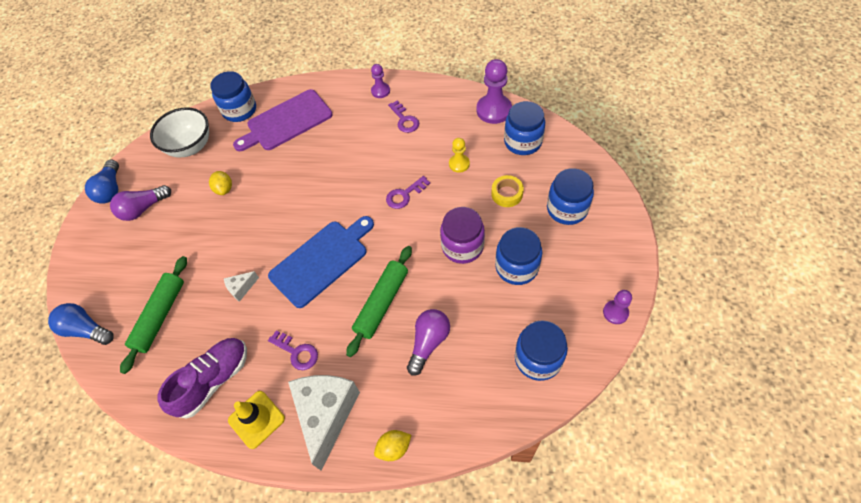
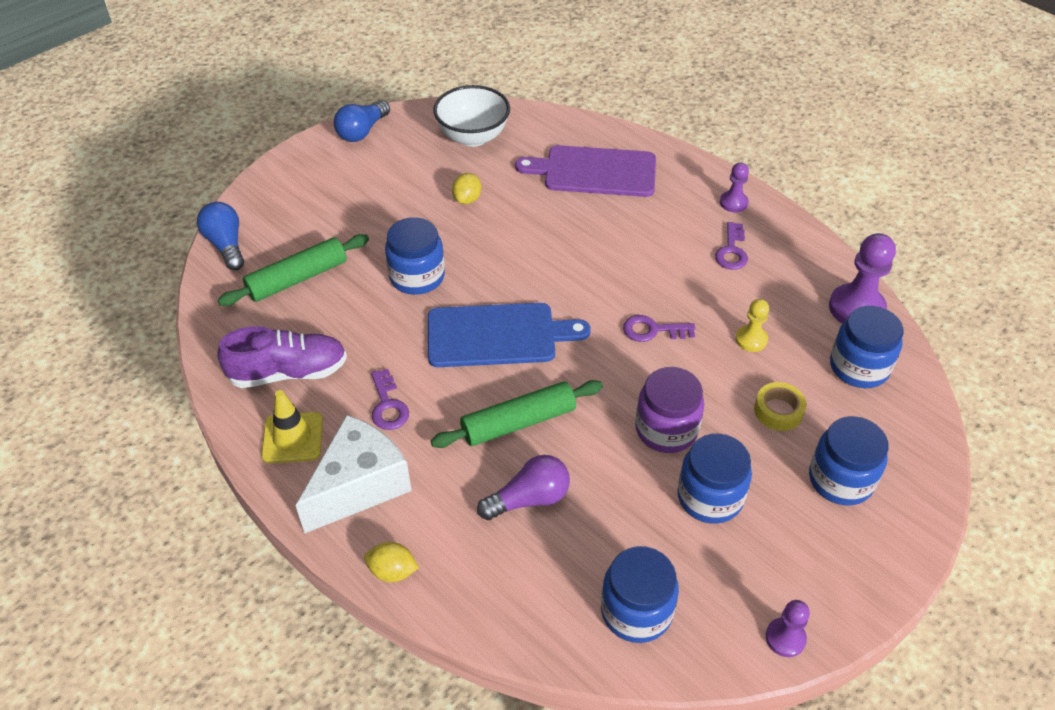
camera: 35 degrees right, 10 degrees down
(143, 209) = (374, 168): purple light bulb -> none
(239, 110) = (556, 130): blue jar -> blue jar (417, 277)
(241, 288) = (393, 306): white cheese -> none

